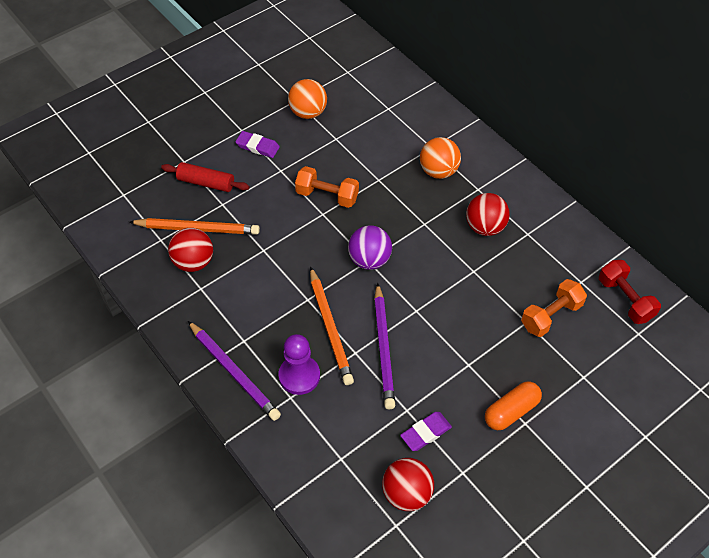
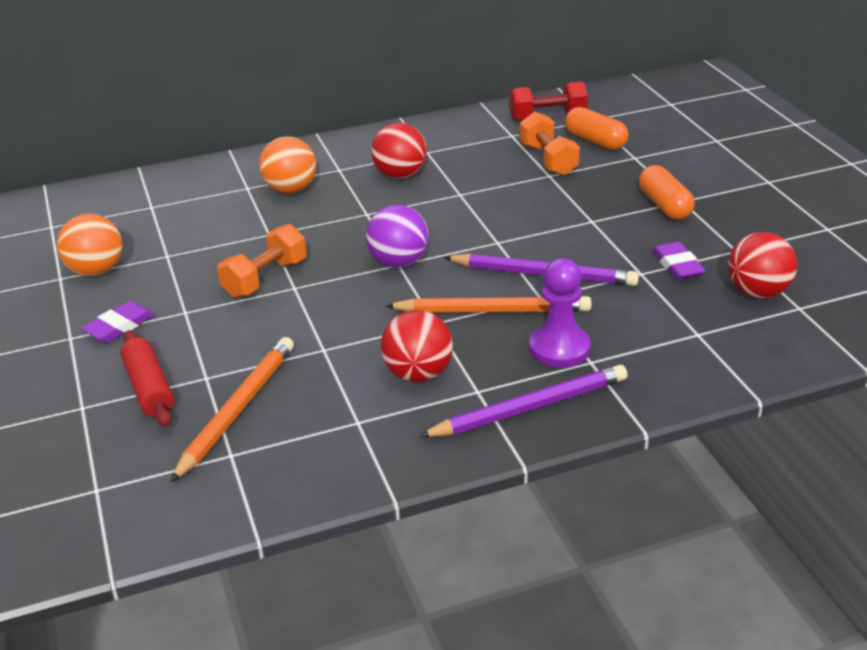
camera: 70 degrees left, 20 degrees down
(194, 262) = (302, 422): red ball -> red ball (418, 374)
(206, 183) = (149, 388): red rolling pin -> red rolling pin turned 60 degrees counterclockwise
(598, 342) = (595, 141): none -> orange capsule

